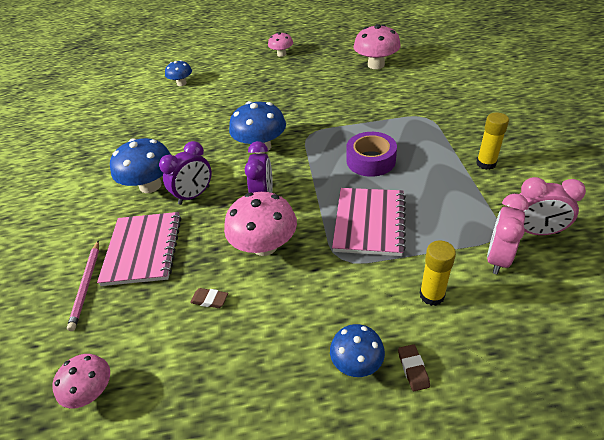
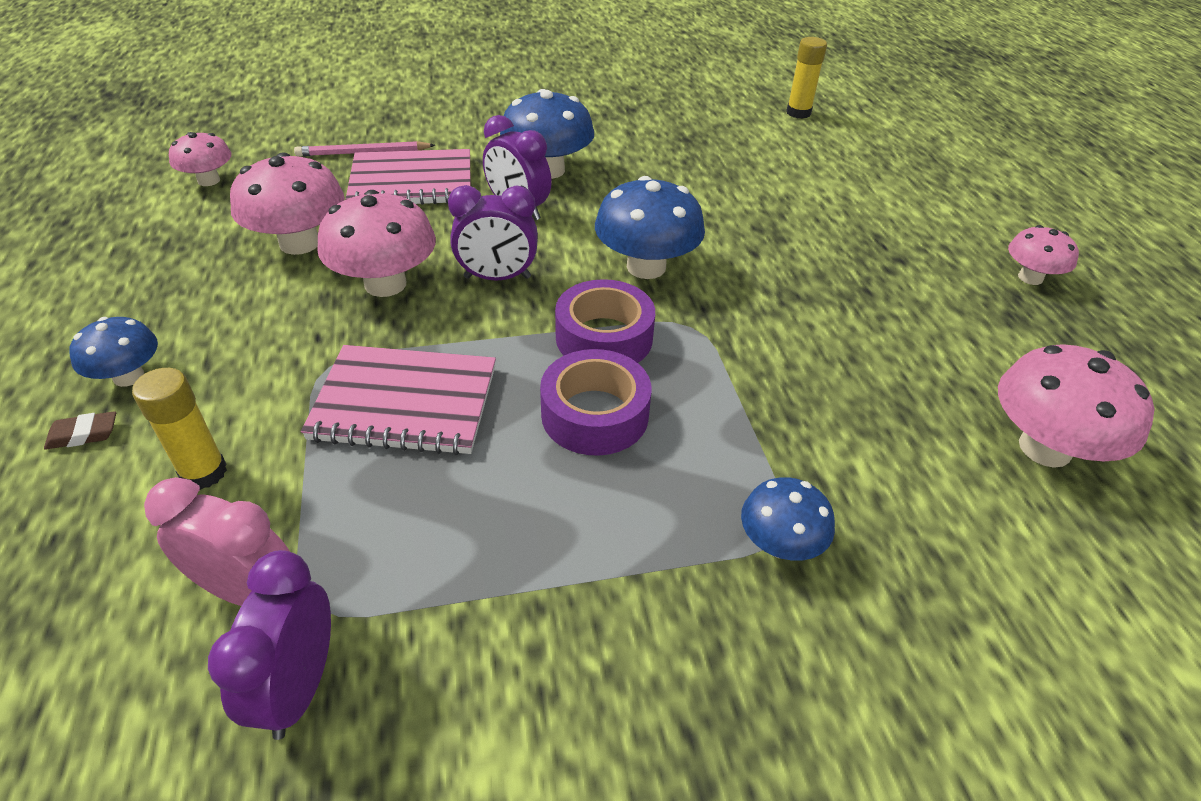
camera: 80 degrees right, 0 degrees up
(181, 83) = (854, 163): blue mushroom -> blue mushroom (779, 544)
(210, 300) = (299, 243): brown eraser -> pink mushroom
(317, 159) = (604, 338): none -> purple tape
(486, 163) = (568, 636): yellow glue stick -> yellow glue stick (798, 113)
(535, 231) = (299, 687): pink clock -> purple clock

